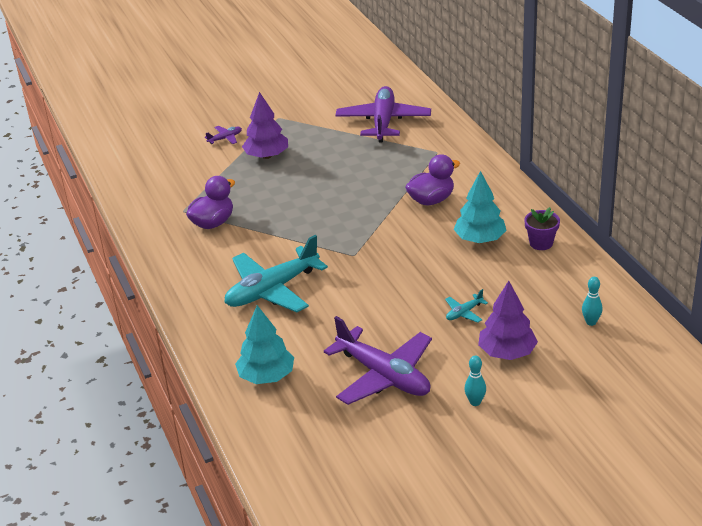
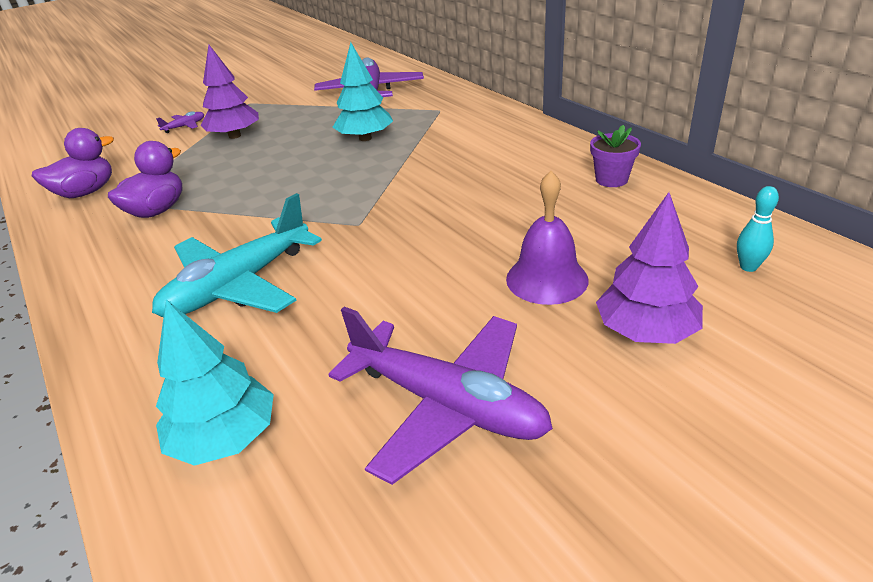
camera: 10 degrees left, 0 degrees up
(431, 200) = (448, 153): purple duck -> purple duck (86, 192)
(464, 313) = (547, 279): turquoise plane -> purple bell
(475, 402) = (637, 435): turquoise bowling pin -> none
(480, 239) = (528, 185): turquoise tree -> turquoise tree (365, 138)

